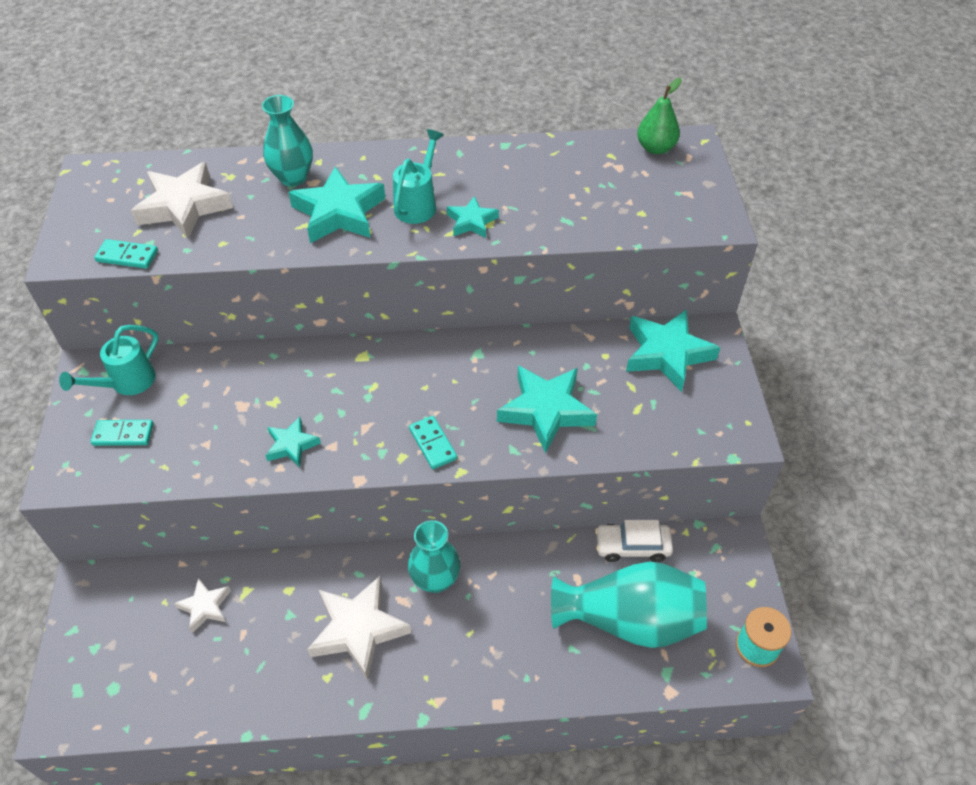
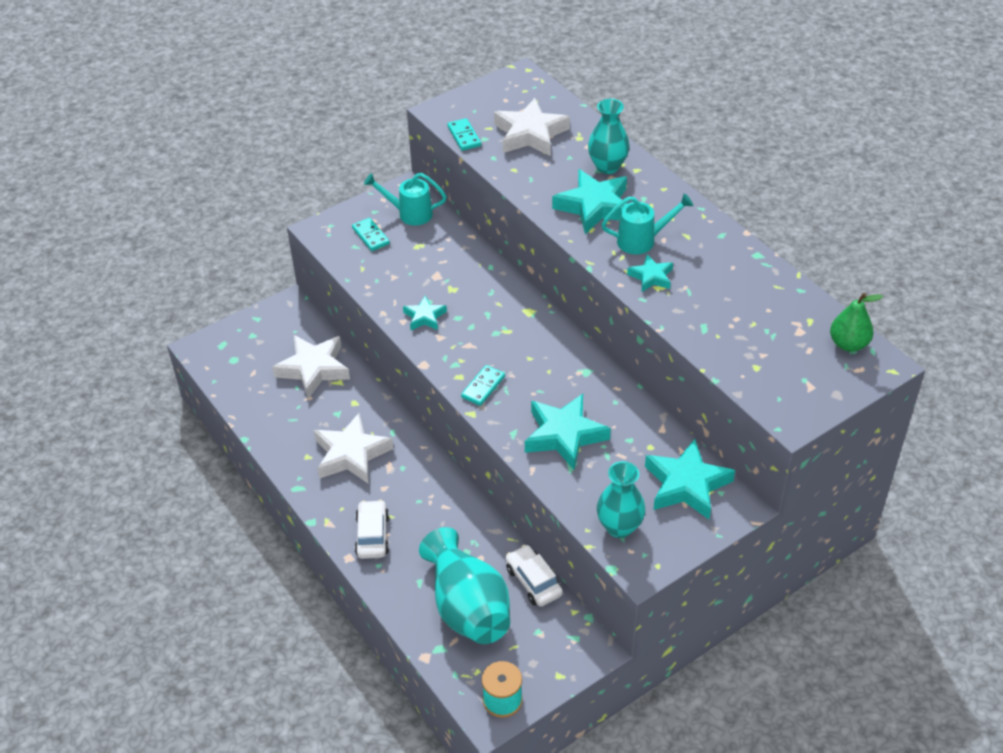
camera: 60 degrees right, 5 degrees down
(205, 607) = (313, 369): white star -> white star, size x1.83
(435, 579) = (418, 476): turquoise vase -> turquoise vase (619, 527)
(483, 664) = (372, 535): none -> white car

